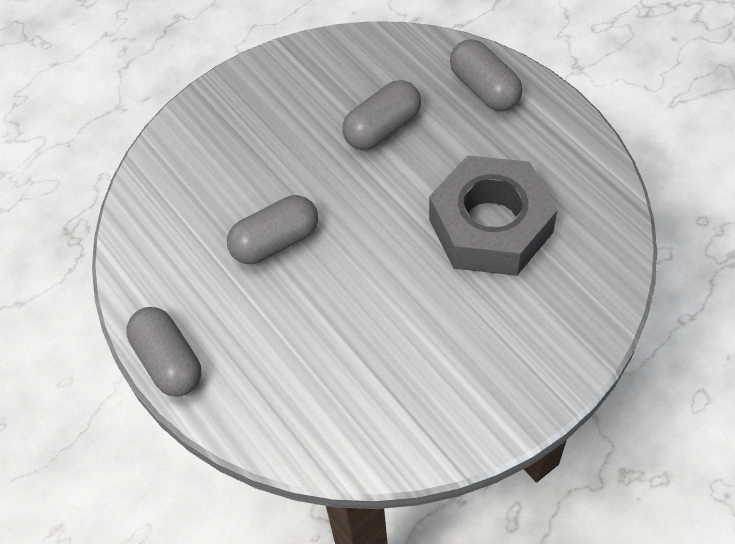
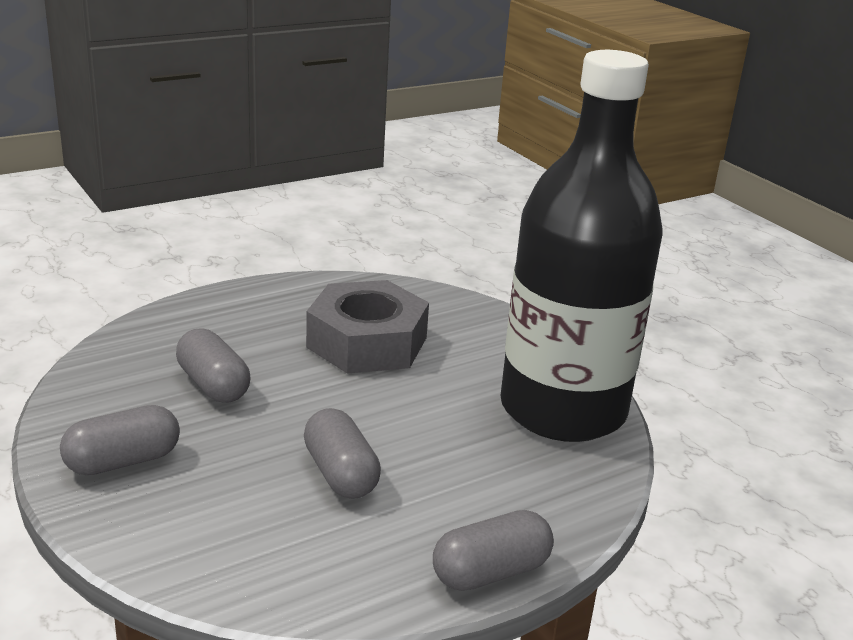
camera: 90 degrees left, 30 degrees down
(412, 410) = (563, 410): none -> black bottle
(484, 88) = (196, 321): grey capsule -> grey capsule (122, 461)

